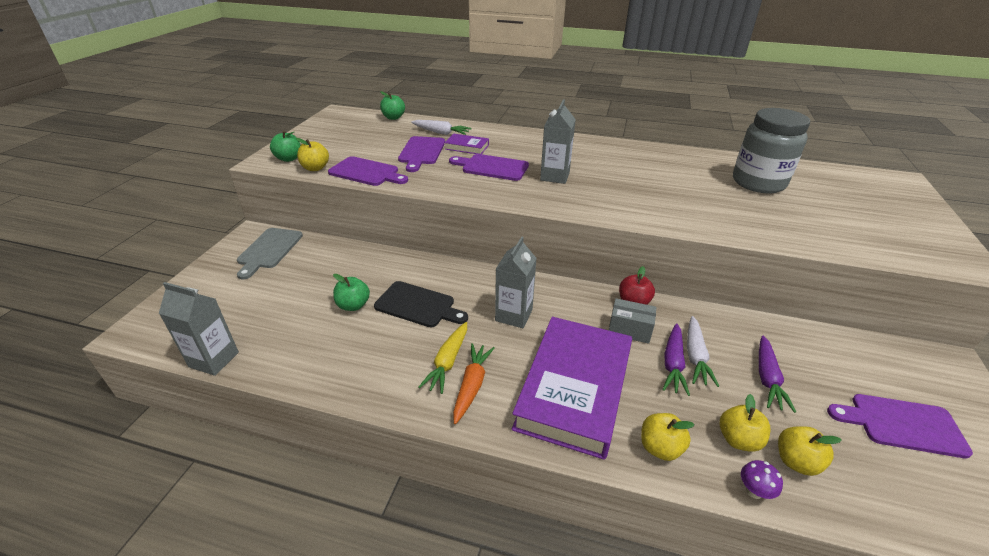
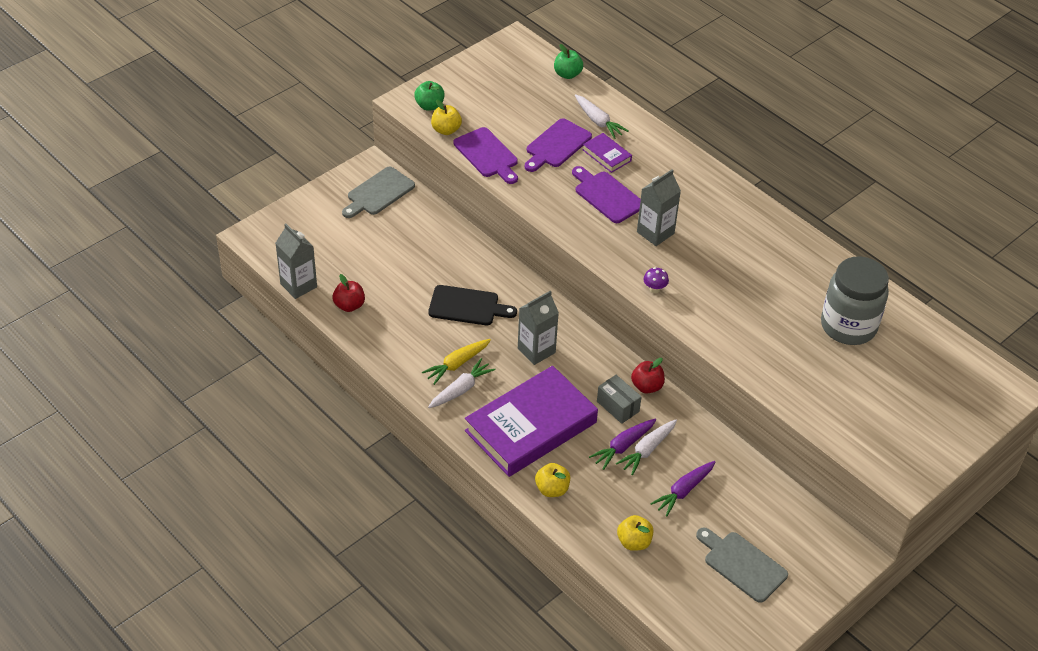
camera: 30 degrees right, 10 degrees up
(288, 355) = (349, 305): none -> red apple
(353, 305) = (417, 283): green apple -> none
(418, 305) = (467, 306): black cutting board -> black cutting board turned 45 degrees counterclockwise
(472, 385) = (461, 389): orange carrot -> white carrot
(738, 439) = (610, 512): yellow apple -> none
(754, 491) = (585, 540): purple mushroom -> purple mushroom (654, 289)
(901, 424) = (742, 564): purple cutting board -> grey cutting board

